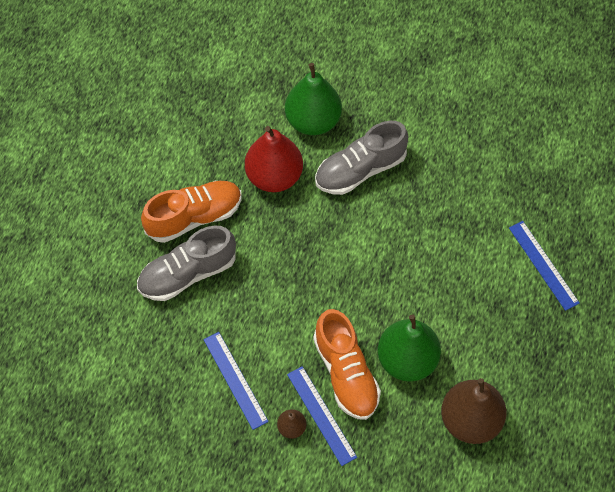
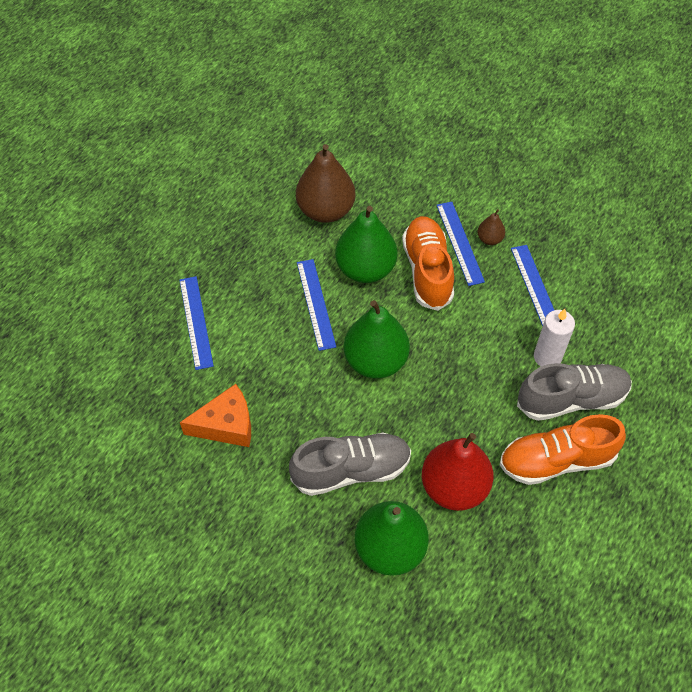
camera: 165 degrees left, 5 degrees down
(214, 309) = (547, 357): none -> white candle
(368, 267) = (375, 361): none -> green pear
(442, 310) = (315, 304): none -> blue ruler
(475, 181) = (226, 425): none -> orange cheese

